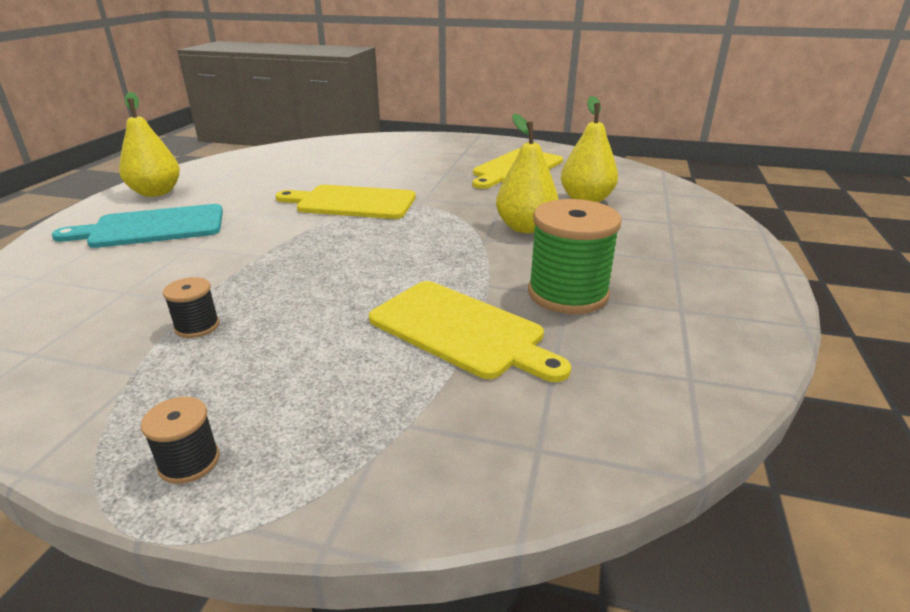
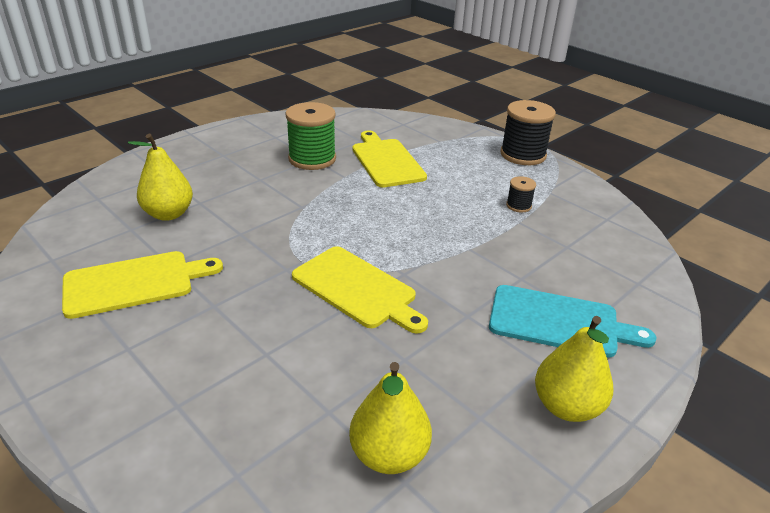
camera: 150 degrees left, 5 degrees up
(189, 462) = (523, 155): black spool -> black spool, size x2.07
(525, 227) = (261, 205): yellow pear -> yellow pear (389, 455)

